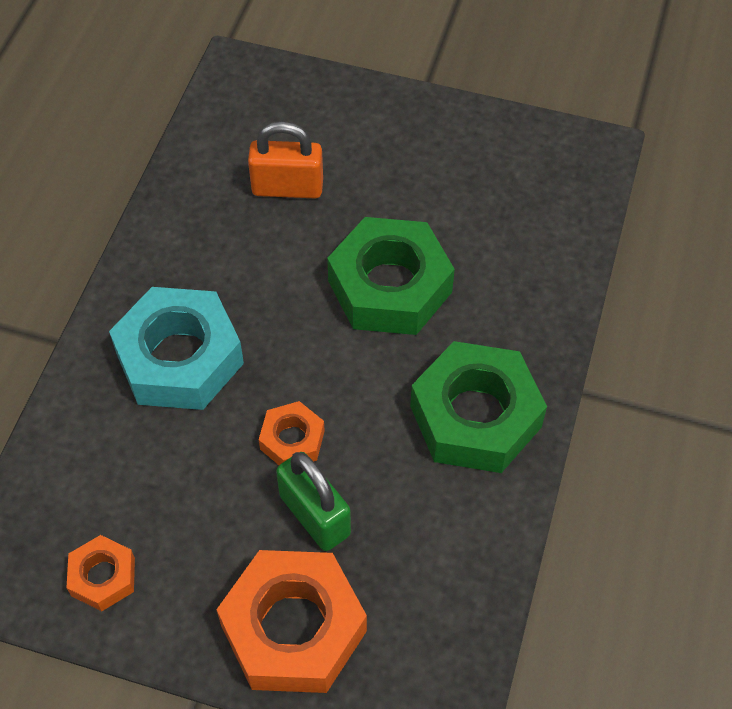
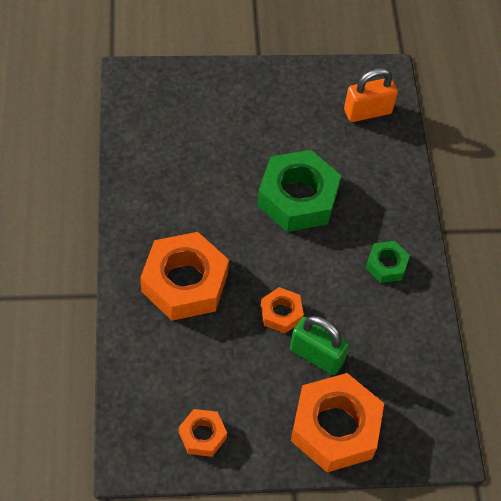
camera: 25 degrees left, 0 degrees up
(179, 358) = (184, 282): turquoise nut -> orange nut
(287, 188) = (202, 150): orange padlock -> orange padlock (367, 112)
(475, 416) = (386, 265): green nut -> green nut, size x0.50

